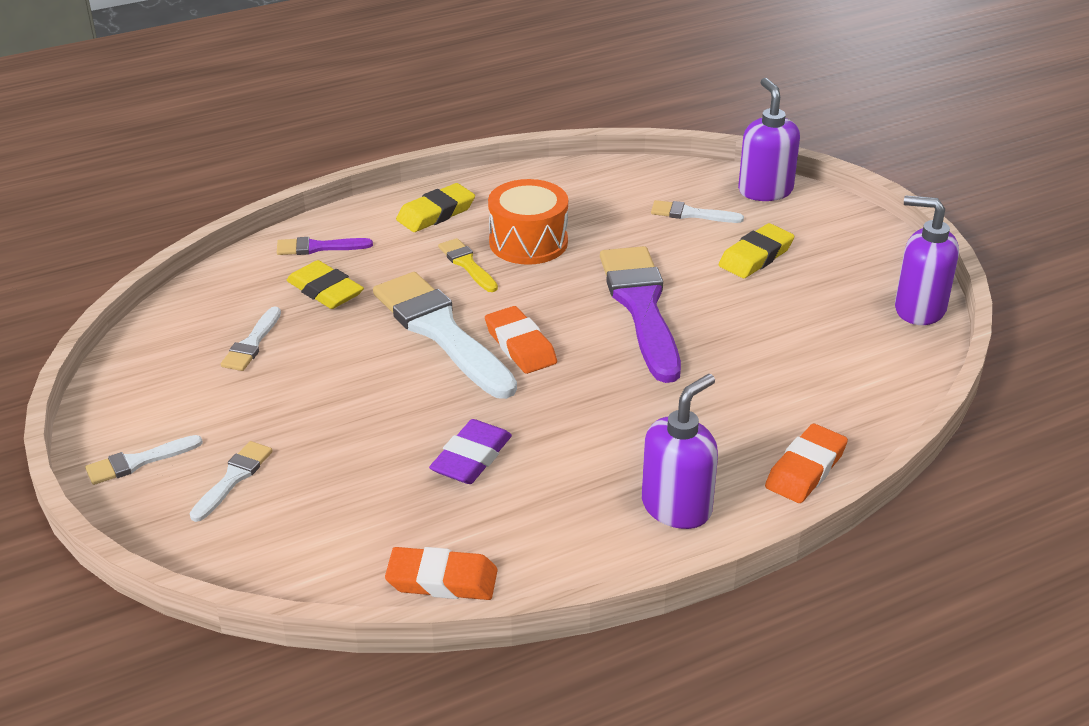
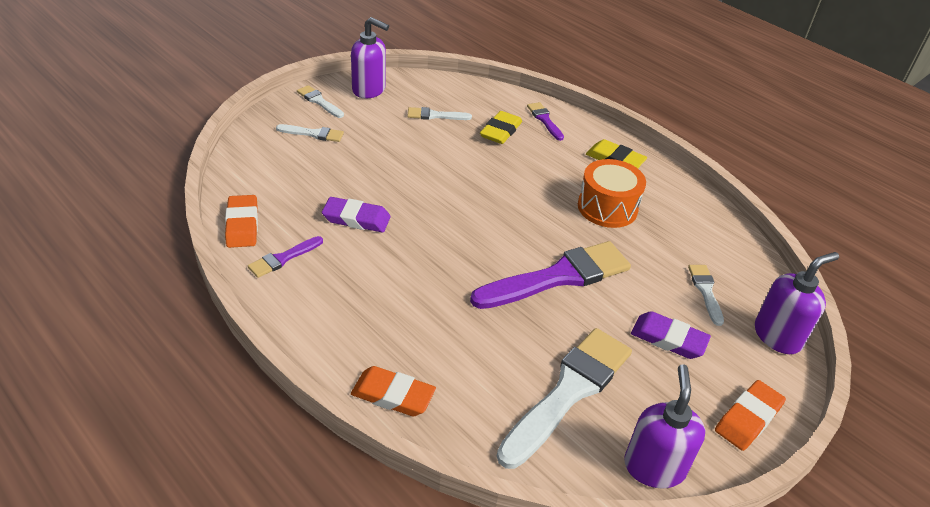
camera: 70 degrees right, 5 degrees up
(441, 332) = (480, 185): white brush -> white brush (568, 392)
(467, 264) = (562, 183): yellow brush -> none
(520, 345) = (482, 222): orange eraser -> orange eraser (748, 418)
(534, 541) = (283, 258): none -> purple brush
(677, 507) = (331, 323): purple soap dispenser -> purple soap dispenser (369, 90)
(755, 256) = (668, 339): yellow eraser -> purple eraser

